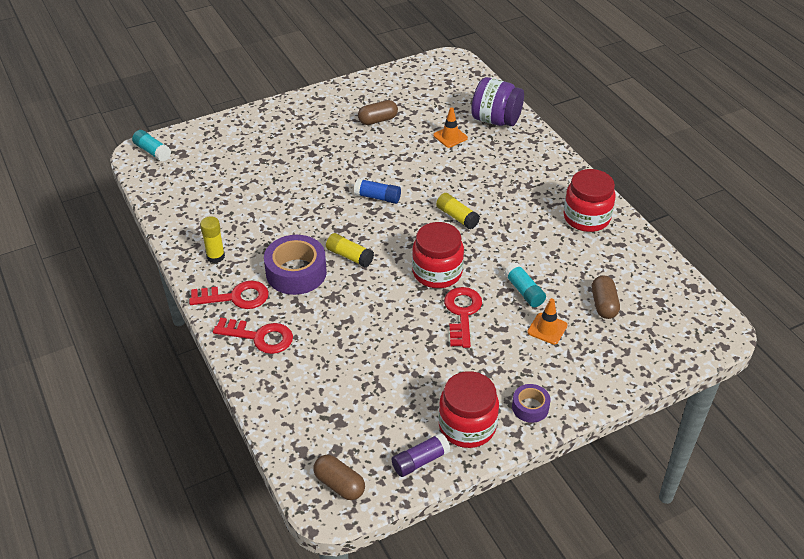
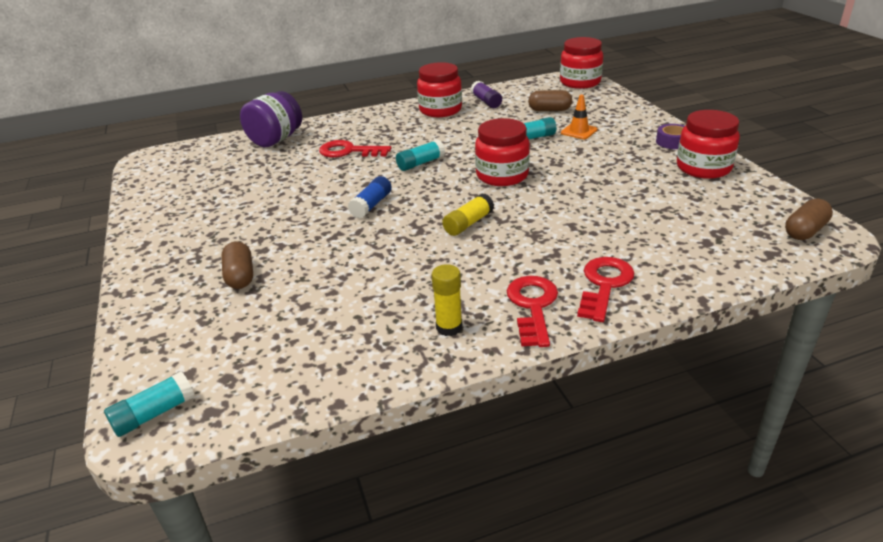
camera: 80 degrees left, 10 degrees down
(296, 272) = (491, 259): purple tape -> none
(378, 120) = (226, 203): brown capsule -> brown capsule (240, 276)
(420, 461) = (754, 190): purple glue stick -> purple glue stick (486, 102)
(450, 137) = (288, 163): orange traffic cone -> none
(457, 217) = (420, 163): yellow glue stick -> turquoise glue stick
(462, 313) = (560, 165): red key -> red key (348, 151)
(702, 333) = (580, 82): none -> red jar

